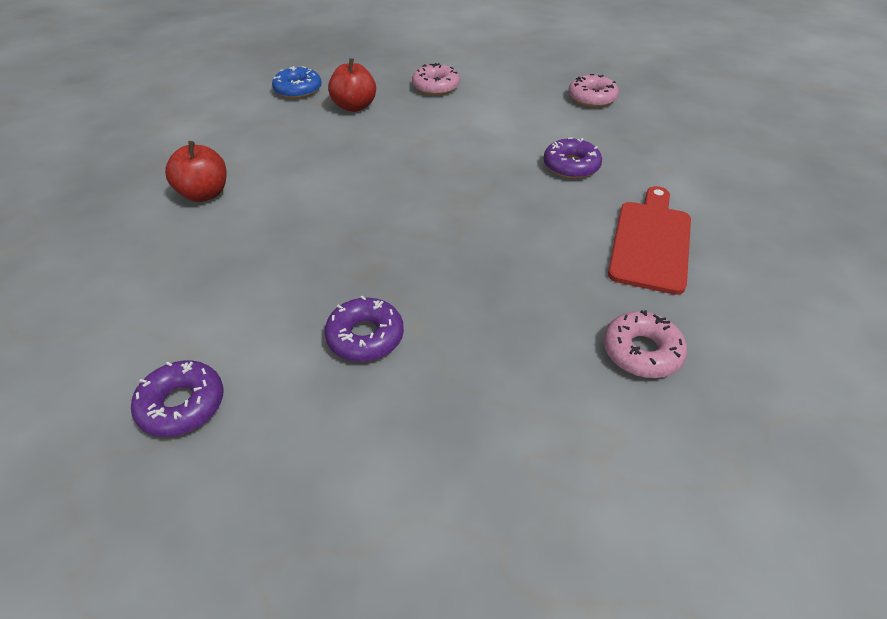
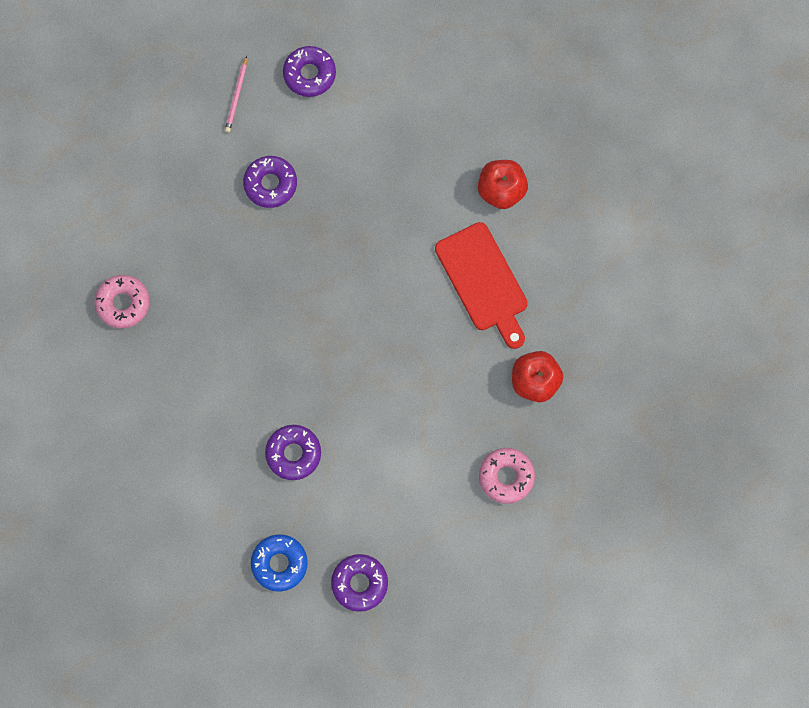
camera: 135 degrees right, 30 degrees up
(281, 455) = (236, 96): none -> pink pencil
(298, 90) = (611, 361): blue donut -> blue donut (279, 563)
(591, 98) = (359, 583): pink donut -> purple donut
(651, 242) = (178, 409): red cutting board -> red cutting board (483, 282)

